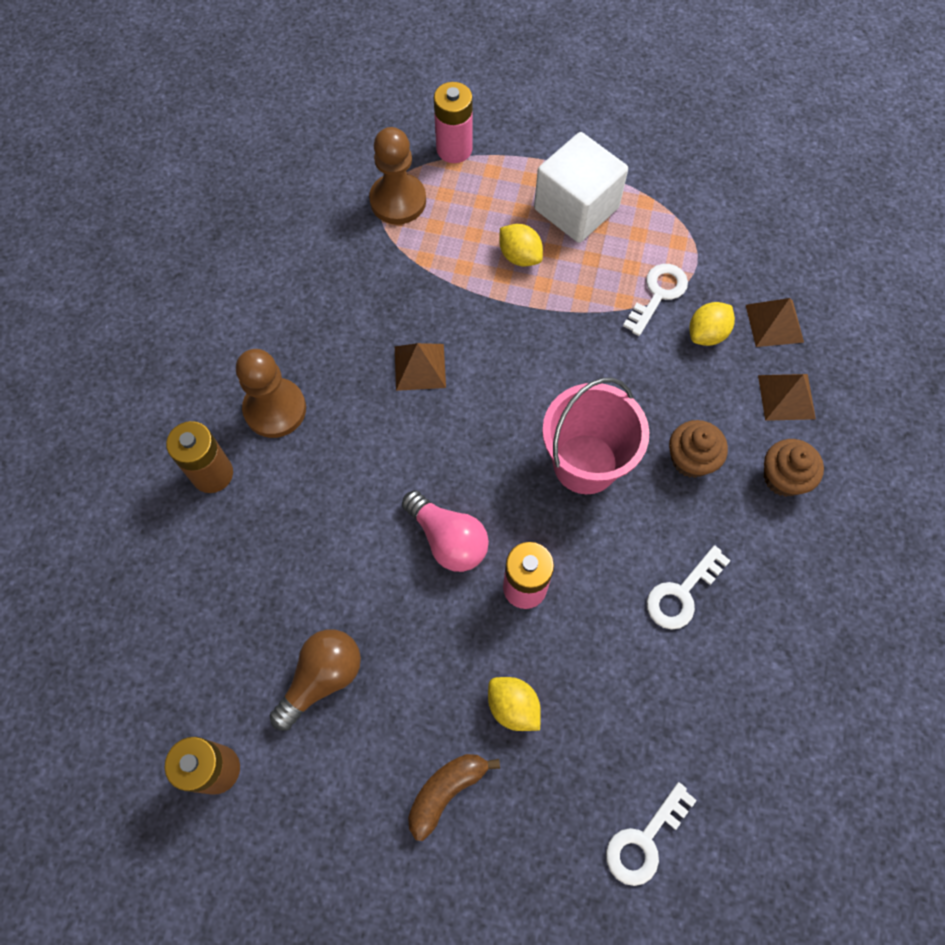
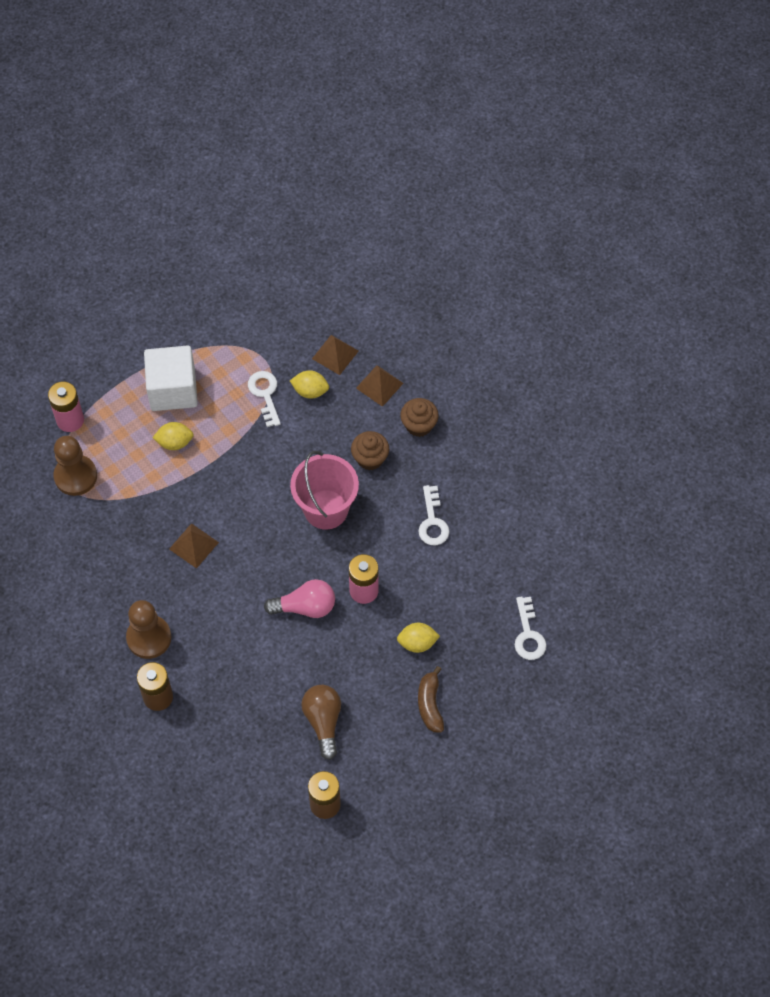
camera: 50 degrees left, 5 degrees down
(707, 334) = (310, 391): yellow lemon -> yellow lemon turned 75 degrees counterclockwise

